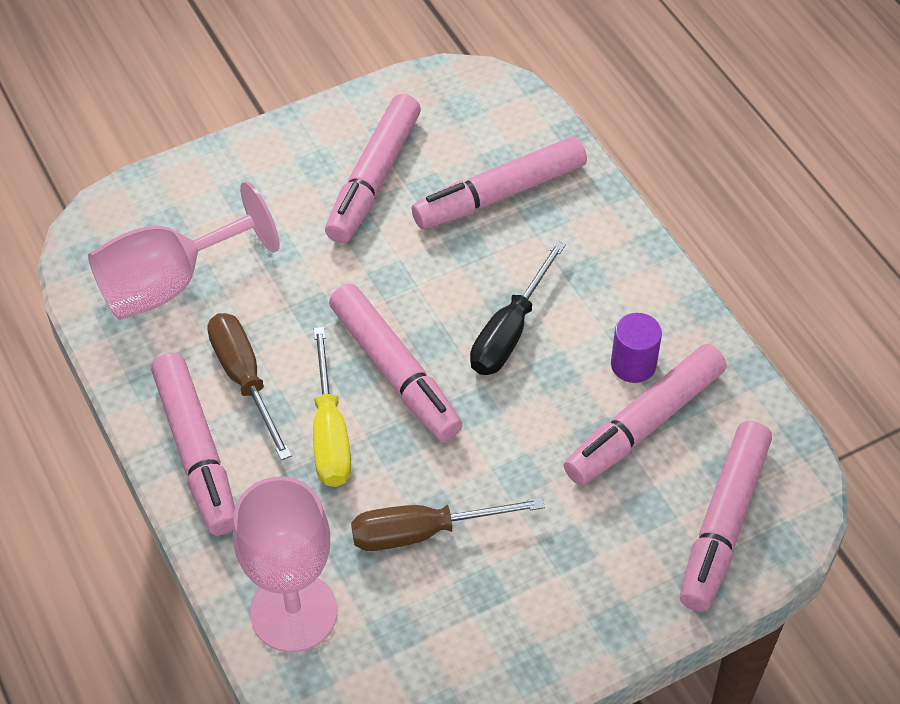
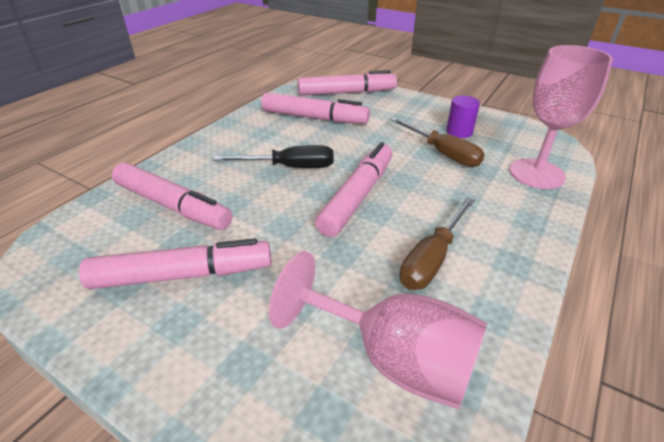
camera: 120 degrees left, 15 degrees down
(196, 452) = (509, 254): pink marker -> none
(330, 433) = (426, 204): yellow screwdriver -> none
(633, 364) = (281, 128): purple cylinder -> purple cylinder (459, 132)

